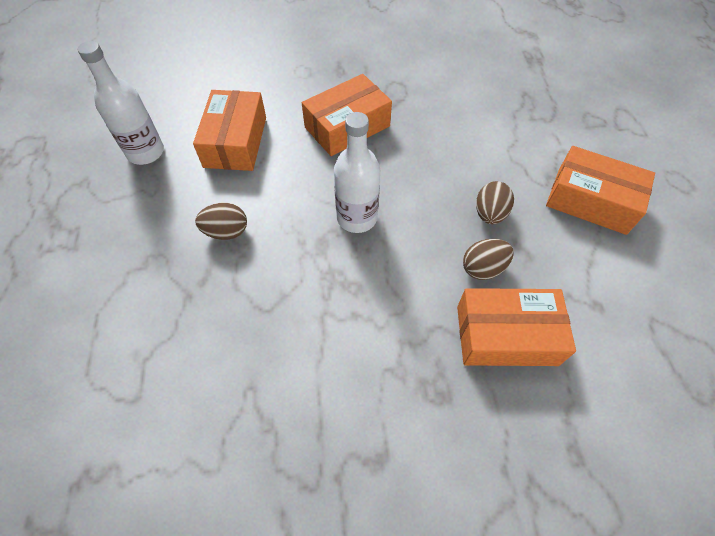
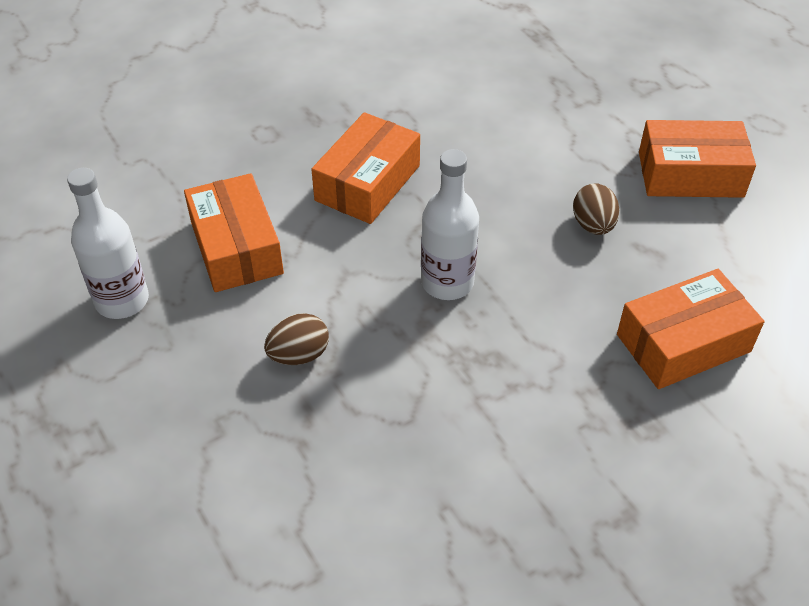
camera: 25 degrees left, 10 degrees down
(483, 268) = (620, 285): brown egg -> none

